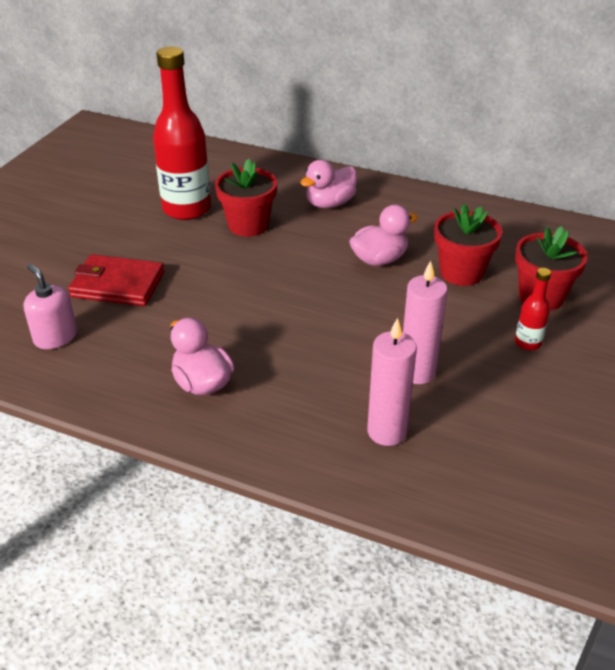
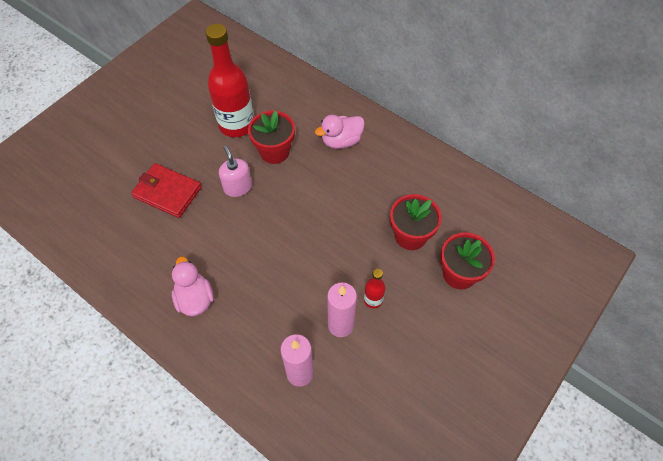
camera: 15 degrees right, 20 degrees up
(55, 337) = (114, 233): pink soap dispenser -> pink soap dispenser (238, 187)
(379, 259) = (356, 208): pink duck -> none
(527, 343) = (429, 317): red bottle -> red bottle (373, 300)

